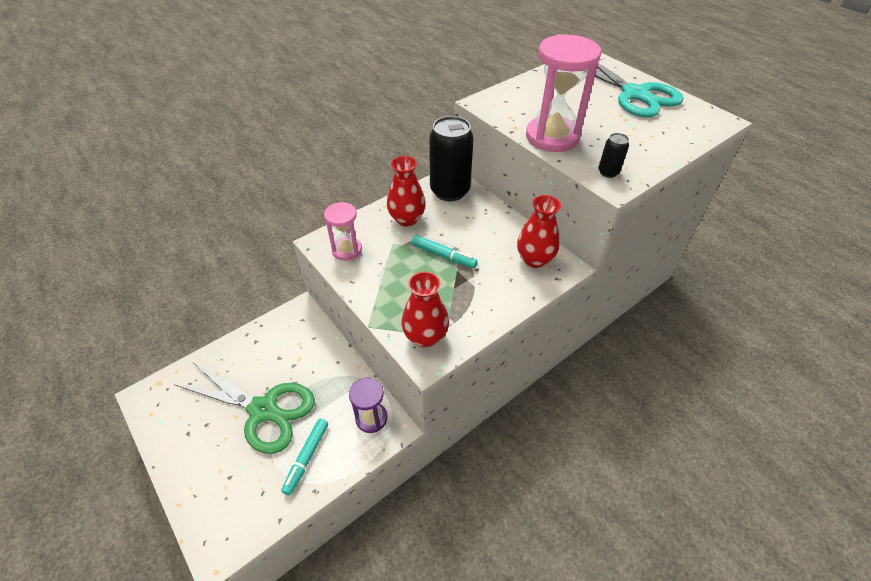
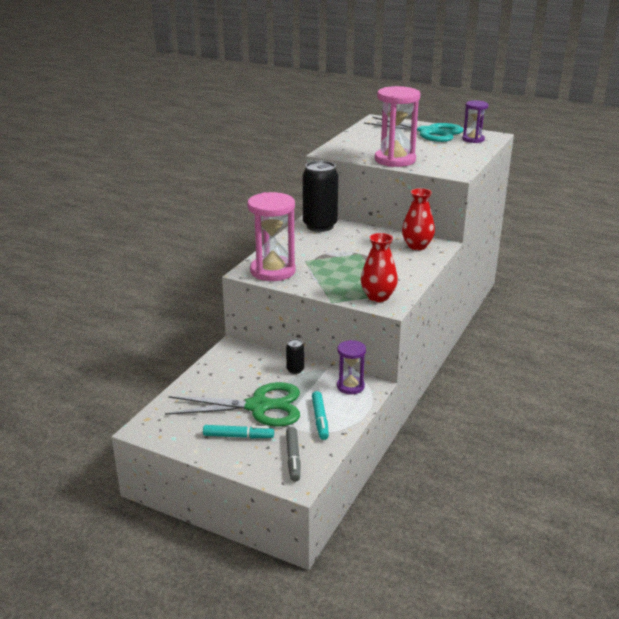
camera: 25 degrees left, 20 degrees down
(240, 507) = (293, 458): none -> grey marker
(347, 250) = (272, 271): pink hourglass -> pink hourglass, size x1.75
(407, 219) = (302, 246): red vase -> none
(444, 255) = (350, 258): turquoise marker -> turquoise marker (238, 436)
(608, 172) = (448, 169): black can -> black can (295, 370)
(685, 121) = (473, 139): none -> purple hourglass

